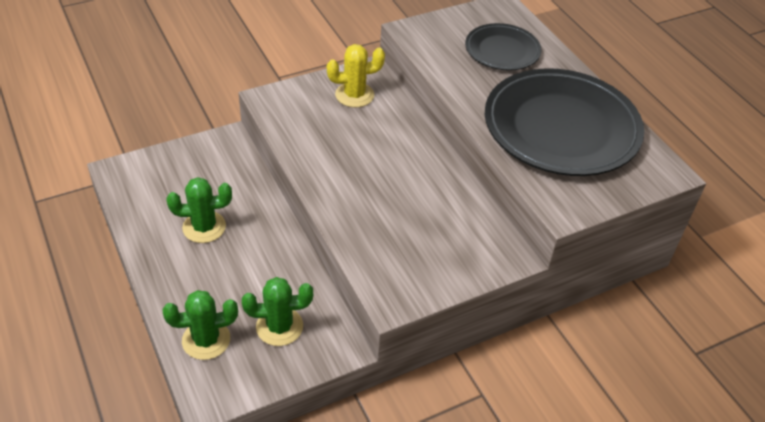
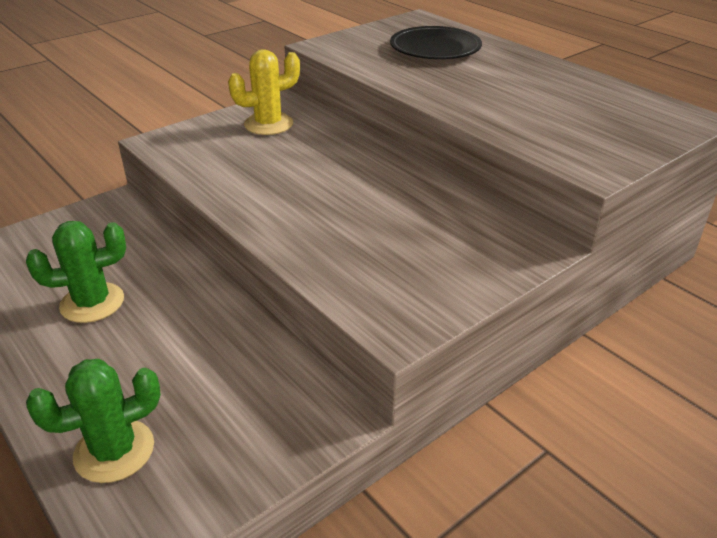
camera: 10 degrees left, 10 degrees down
(279, 327) = (229, 408): green cactus -> none
(561, 128) = (541, 98): black plate -> none

